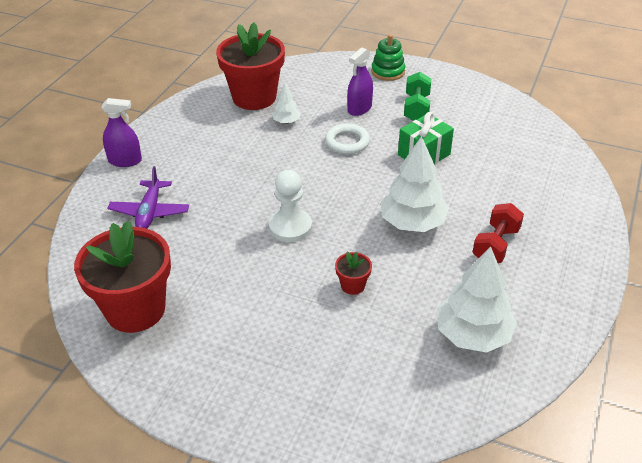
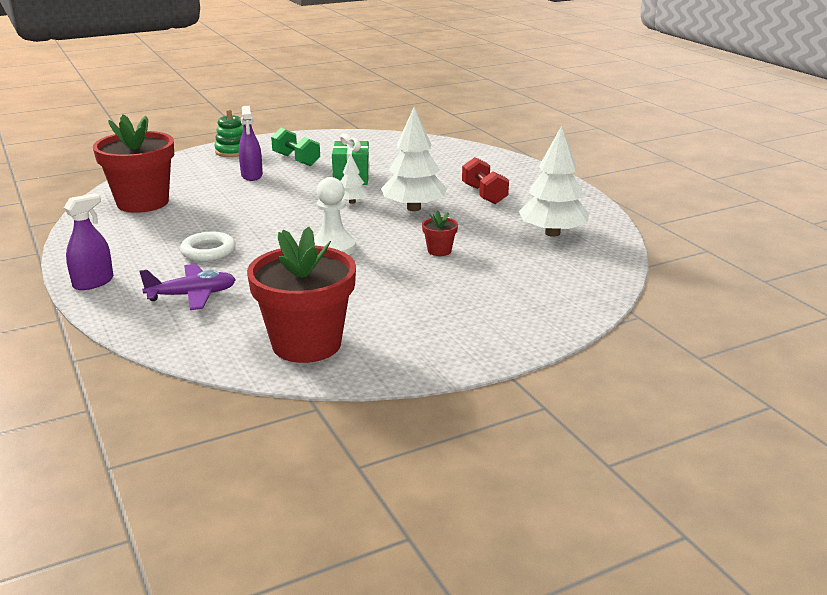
camera: 50 degrees left, 15 degrees down
(150, 212) = (192, 295): purple plane -> purple plane turned 60 degrees counterclockwise
(286, 121) = (204, 203): white tree -> white tree (352, 202)
(347, 142) = (280, 194): white ring -> white ring (208, 251)

